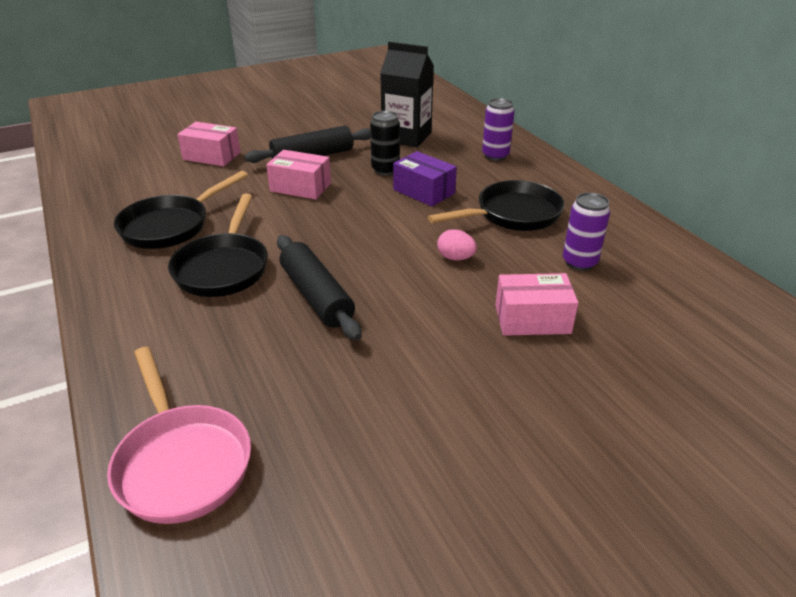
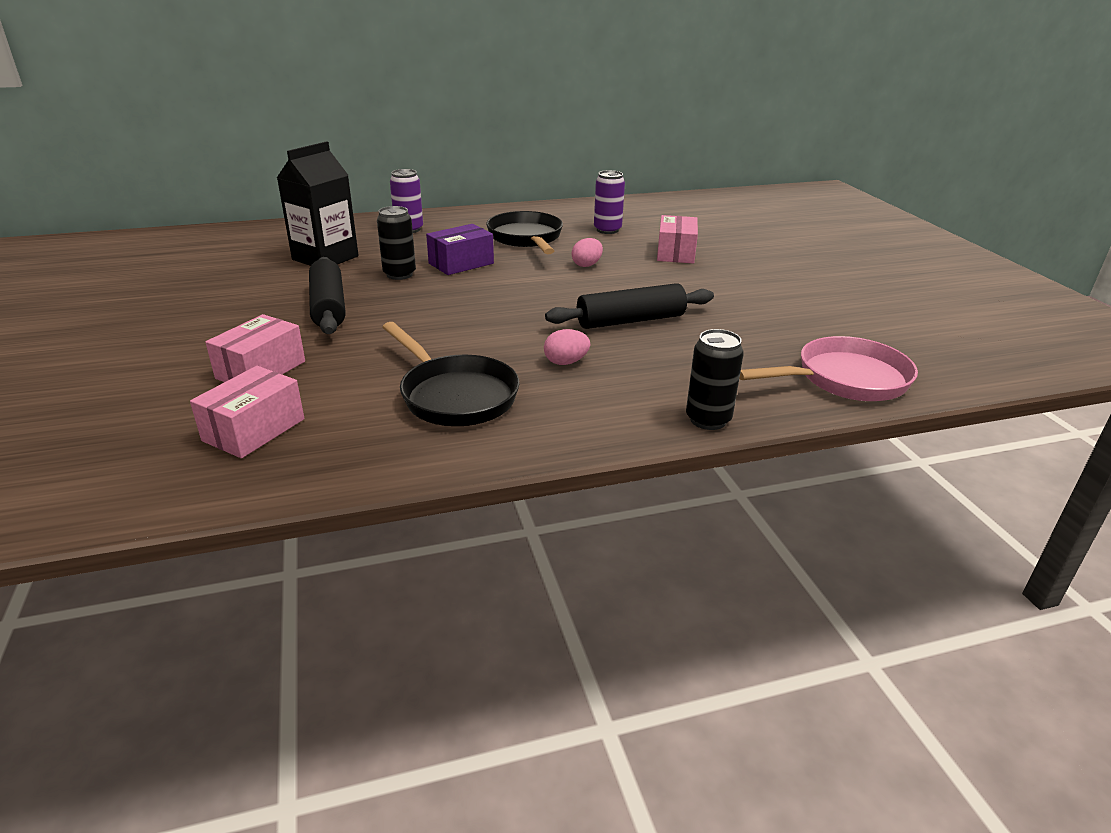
camera: 80 degrees left, 5 degrees down
(112, 352) = (708, 420): none -> black can
(224, 267) = (566, 362): black pan -> pink egg
(300, 187) = (407, 317): pink box -> pink box (254, 430)

